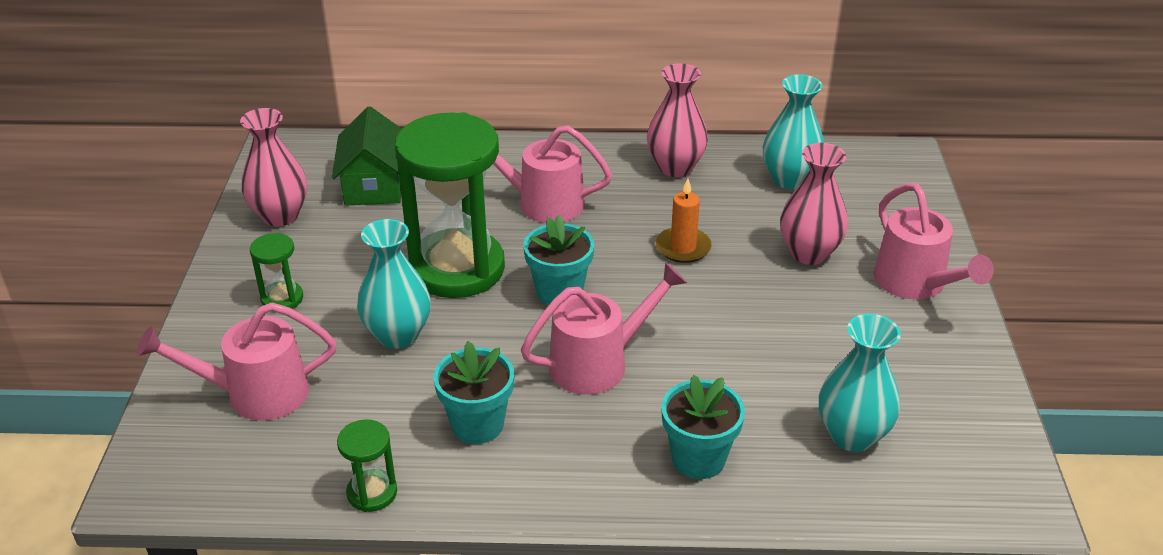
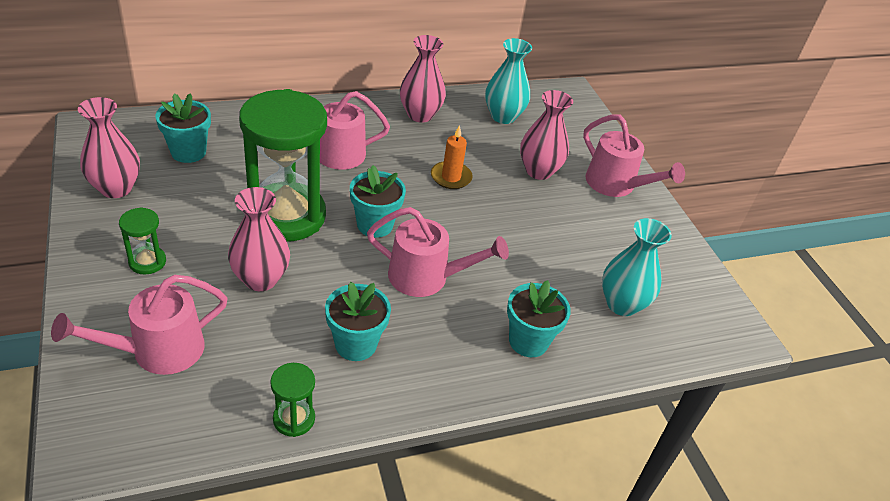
camera: 25 degrees left, 5 degrees up
(374, 184) = (188, 152): green house -> turquoise flower pot
(398, 335) = (261, 279): turquoise vase -> pink vase
(599, 363) = (427, 277): pink watering can -> pink watering can turned 60 degrees clockwise

